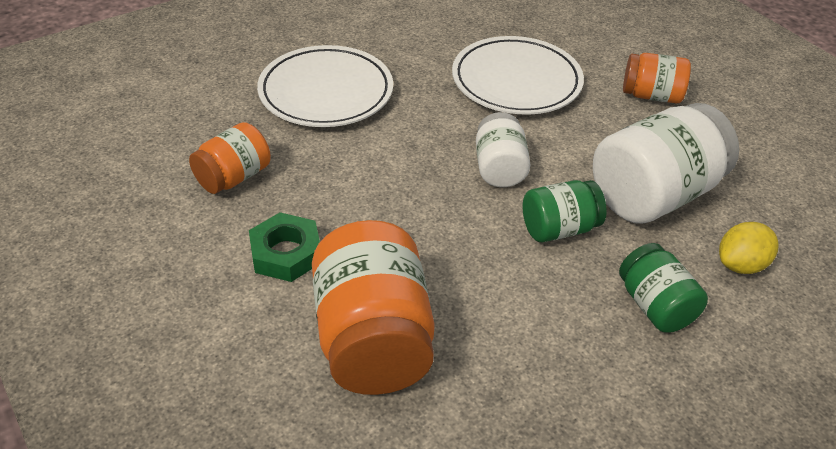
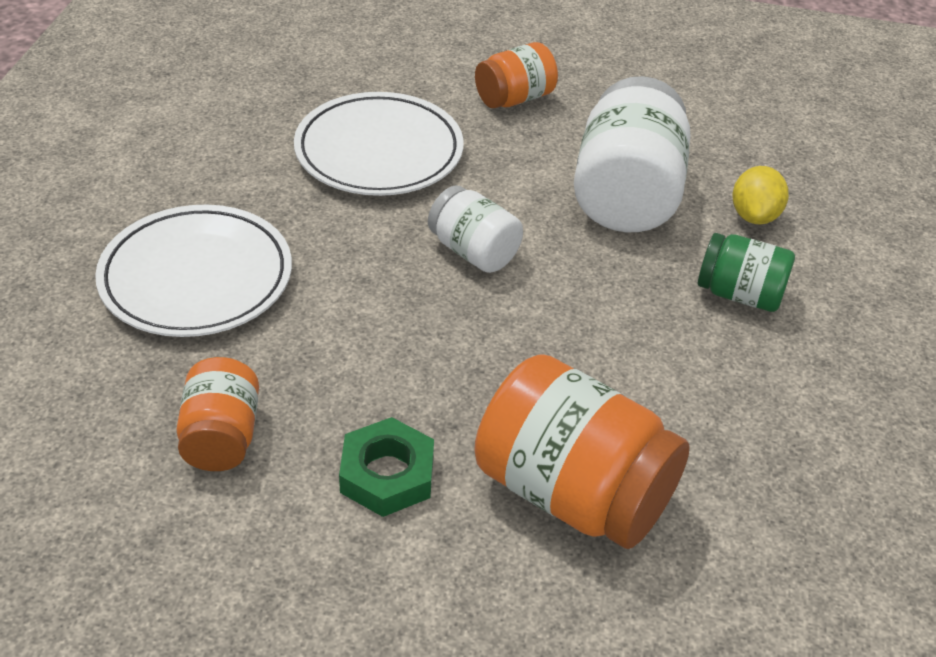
camera: 45 degrees left, 0 degrees up
(559, 229) = (593, 276): green jar -> none

